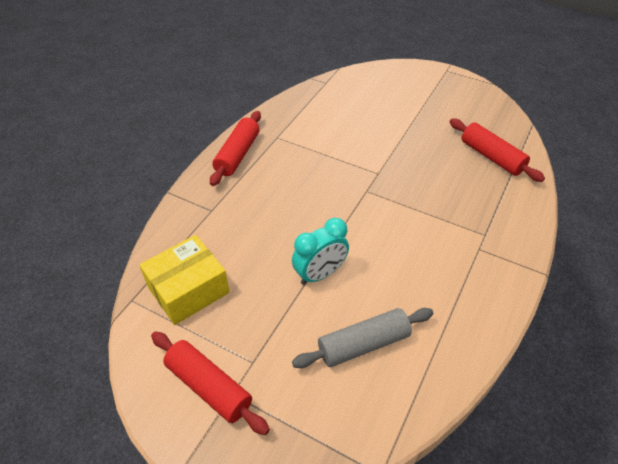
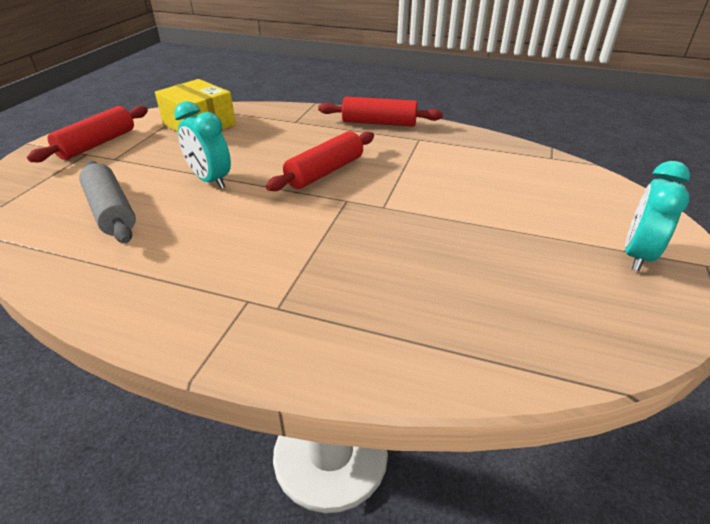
camera: 80 degrees right, 10 degrees down
(438, 88) = (637, 255): none -> turquoise clock
(491, 157) = (475, 320): red rolling pin -> red rolling pin (325, 172)

